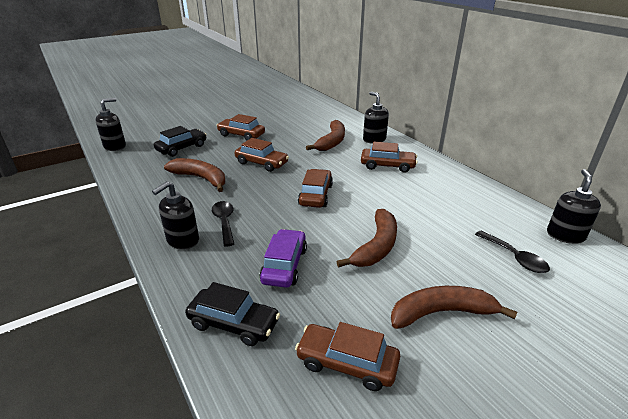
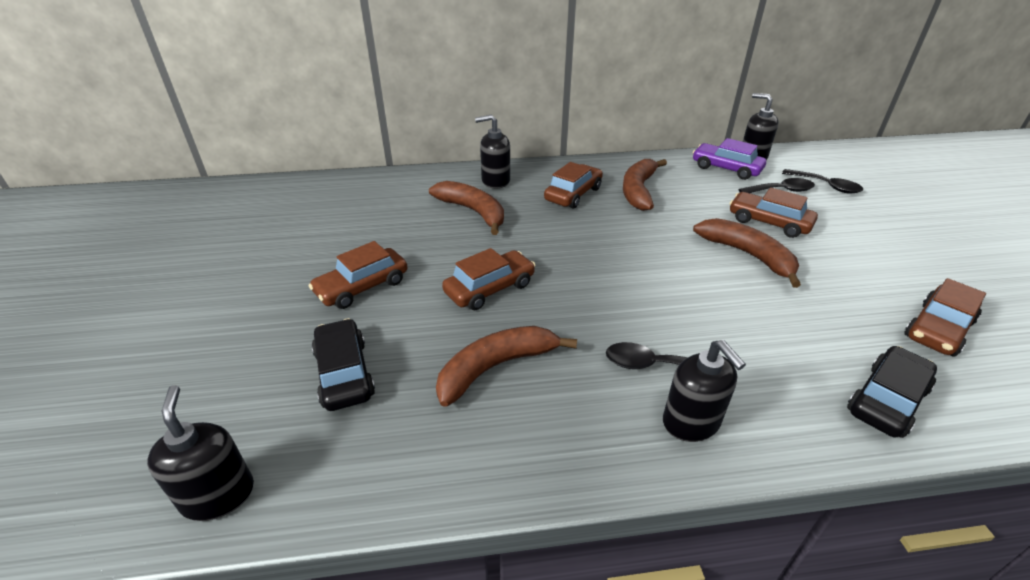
camera: 65 degrees left, 5 degrees up
(284, 265) = (773, 331): purple car -> purple car (726, 168)
(316, 195) = (617, 264): brown car -> brown car (768, 222)
(441, 313) = (860, 253): brown banana -> brown banana (638, 191)
(567, 288) = (826, 186): none -> black spoon

